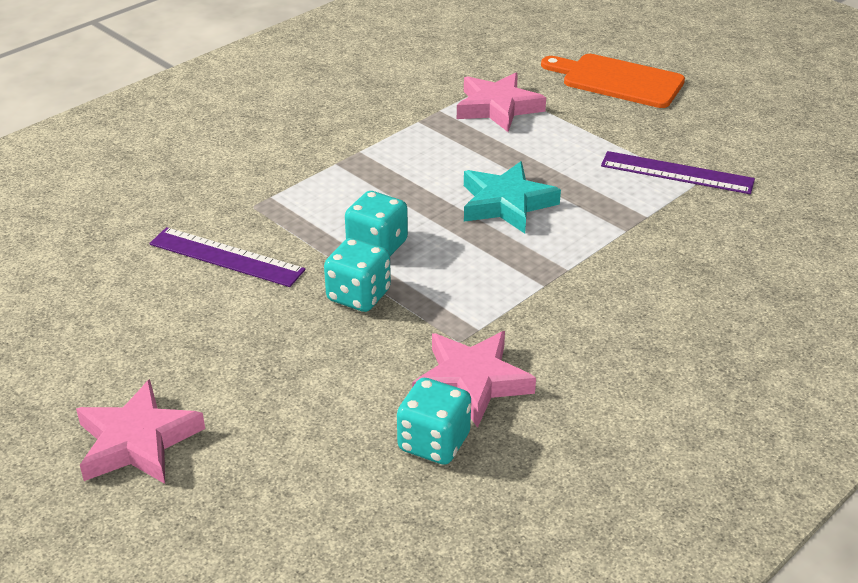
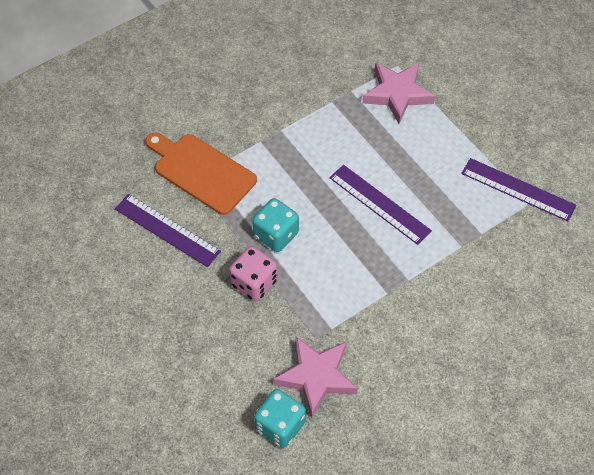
camera: 10 degrees right, 20 degrees up
(137, 441) = (89, 393): pink star -> none
(358, 295) = (254, 283): turquoise dice -> pink dice
(506, 203) = (379, 204): turquoise star -> purple ruler
(618, 80) = (501, 74): orange cutting board -> orange cutting board (201, 172)

